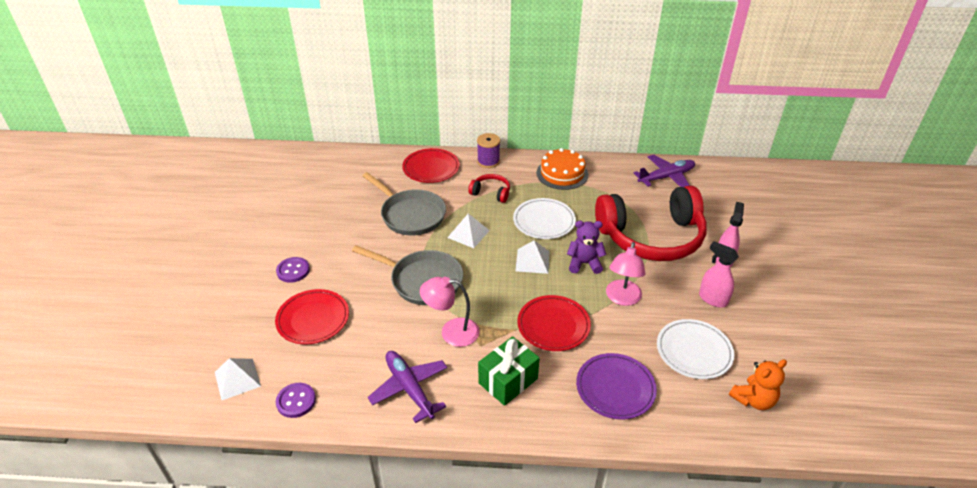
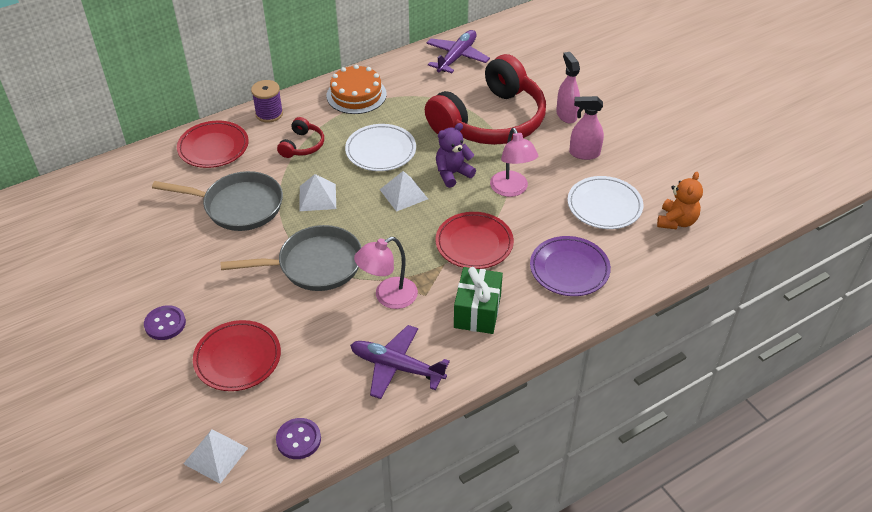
camera: 35 degrees left, 5 degrees up
(491, 193) = (302, 145): red headphones -> red headphones turned 120 degrees clockwise

